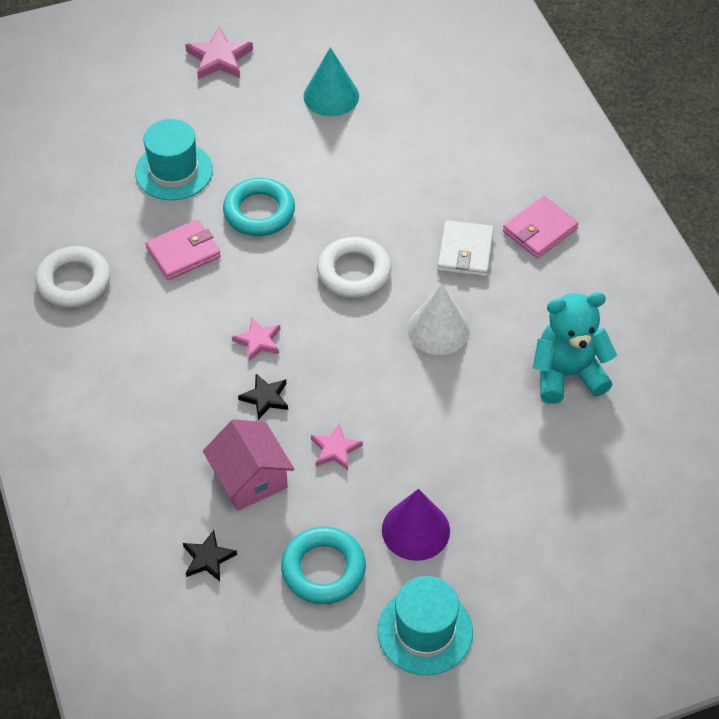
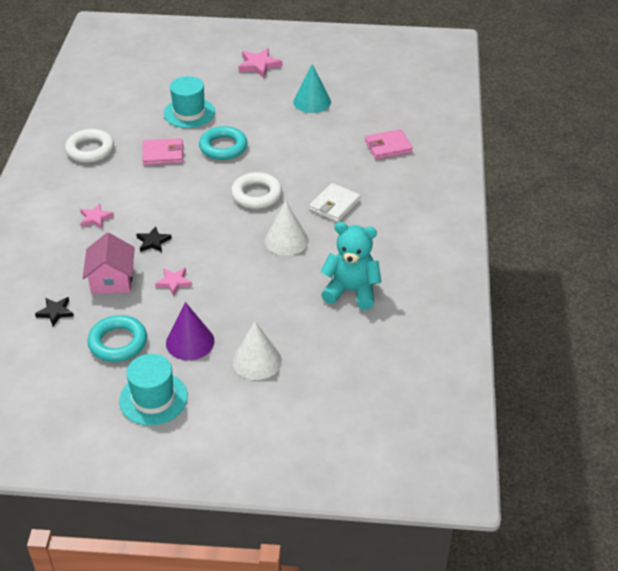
camera: 25 degrees right, 10 degrees down
(258, 341) = (171, 212): pink star -> pink star (95, 218)
(517, 522) = (257, 361): none -> white cone
(540, 230) = (392, 208): pink wallet -> pink wallet (388, 147)

